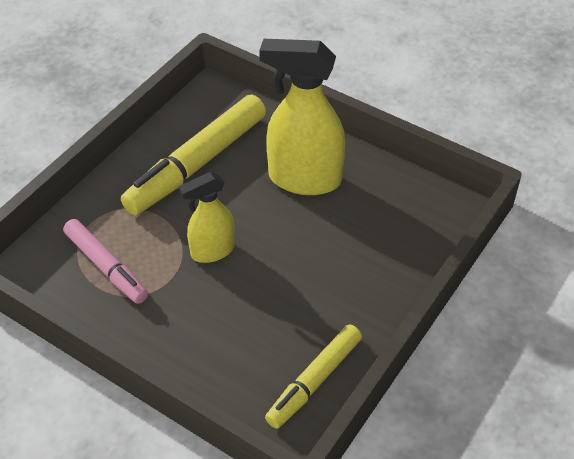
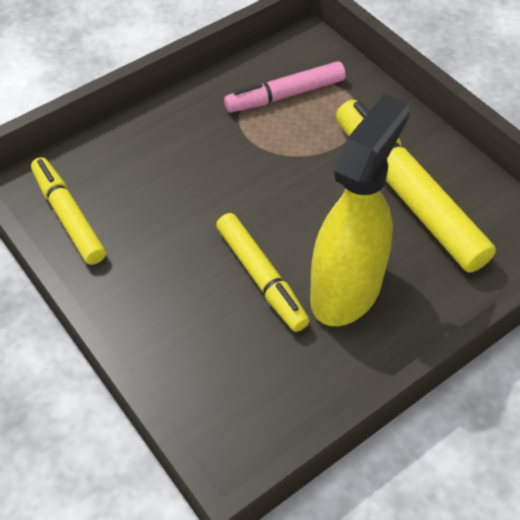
camera: 110 degrees right, 5 degrees up
(212, 251) = (269, 177): yellow spray bottle -> none
(315, 229) = (261, 277): none -> yellow marker

